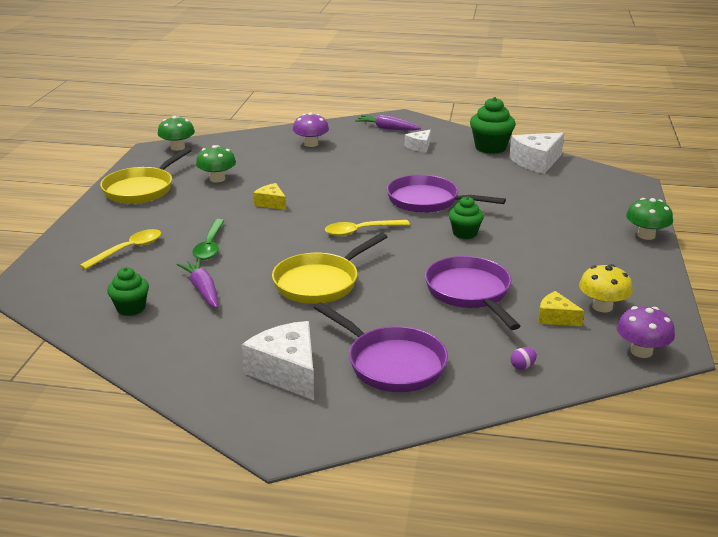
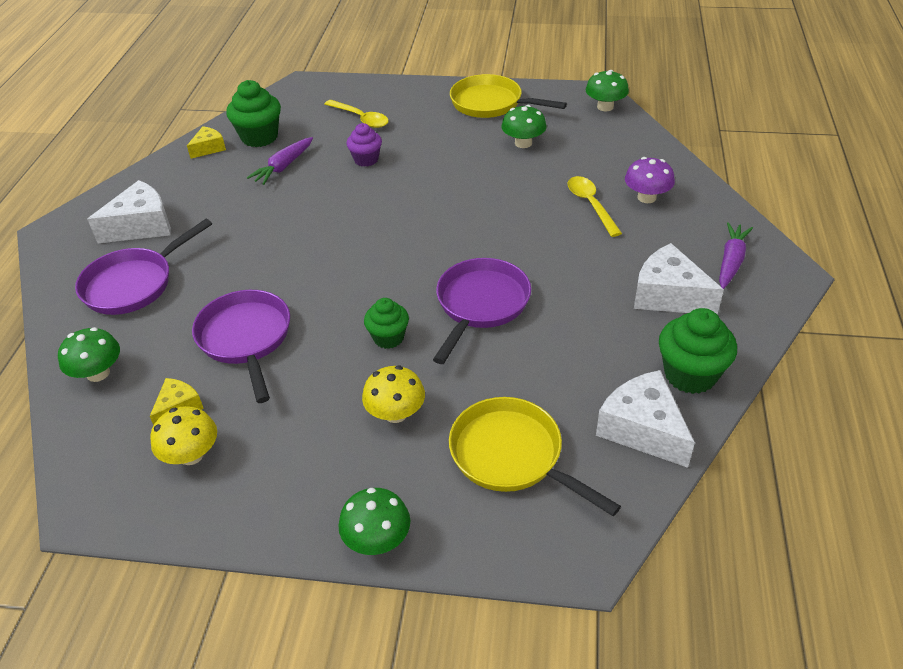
camera: 90 degrees right, 15 degrees up
(131, 308) = (259, 137): green cupcake -> green cupcake, size x1.57
(202, 290) = (283, 167): purple carrot -> purple carrot turned 150 degrees clockwise
(210, 246) = (366, 159): green spoon -> purple cupcake
(271, 203) = (464, 185): yellow cheese -> yellow cheese (208, 148)
(320, 282) = (285, 232): yellow pan -> yellow pan (512, 456)
(361, 231) = (395, 252): yellow spoon -> yellow spoon (590, 205)
(419, 147) = (668, 295): white cheese -> white cheese, size x1.79
(470, 292) = (246, 339): purple pan -> purple pan turned 90 degrees counterclockwise
(522, 366) = (98, 373): purple egg -> green mushroom
(540, 230) = (395, 413): none -> yellow mushroom
(641, 351) = (90, 478): purple mushroom -> none

